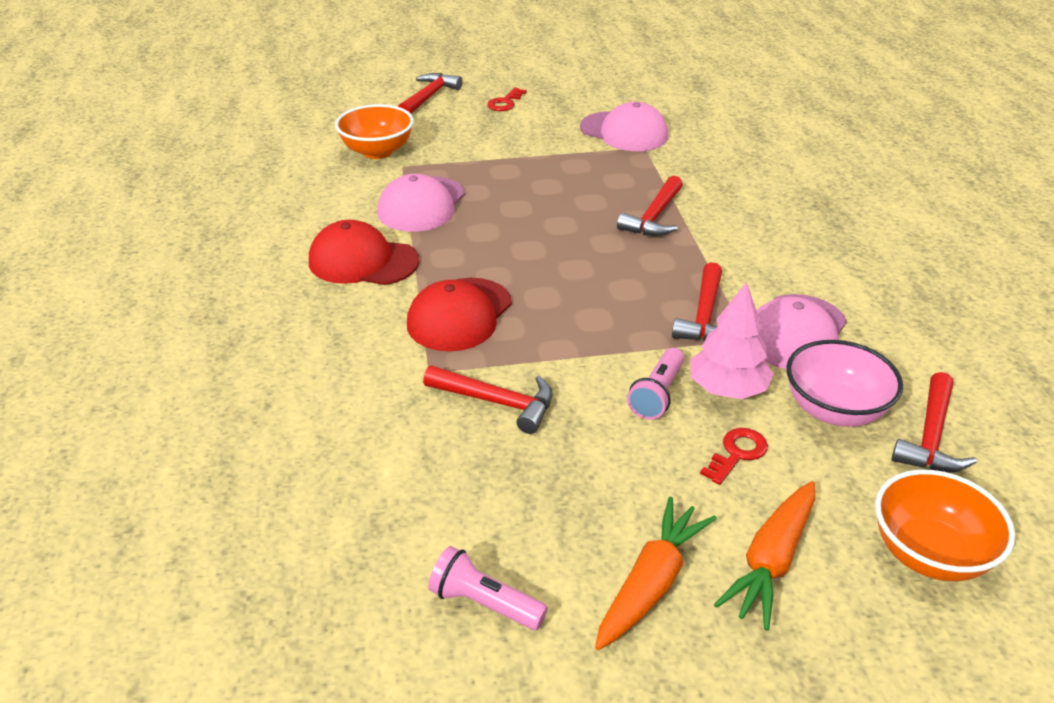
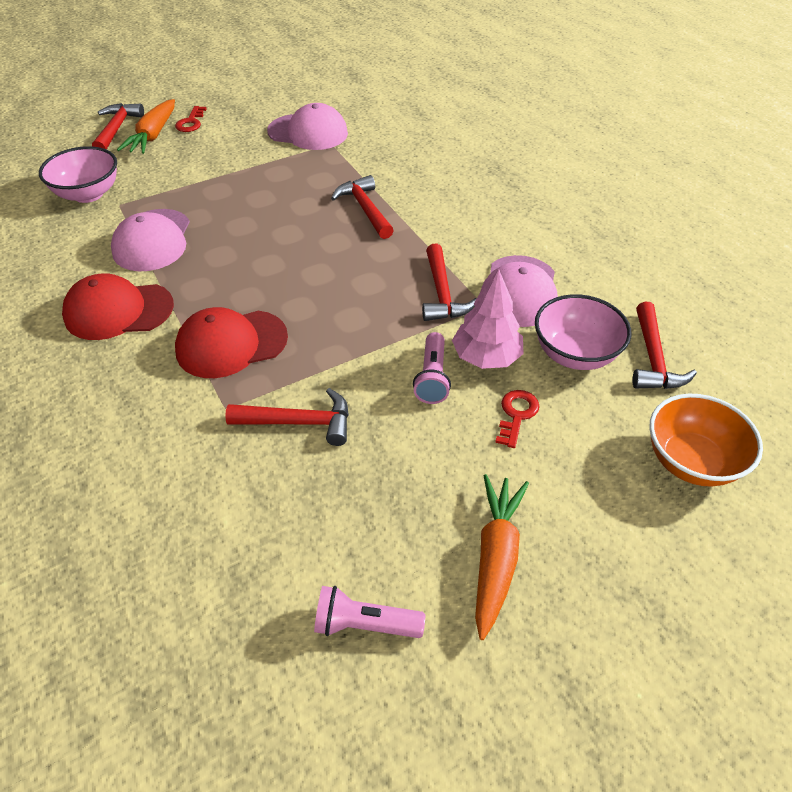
camera: 20 degrees left, 10 degrees up
(377, 151) = (88, 194): orange bowl -> pink bowl
(459, 315) = (231, 344): red cap -> red cap turned 60 degrees clockwise
(654, 217) = (365, 209): red hammer -> red hammer turned 150 degrees clockwise
(771, 561) = (580, 505): orange carrot -> orange carrot (153, 135)

